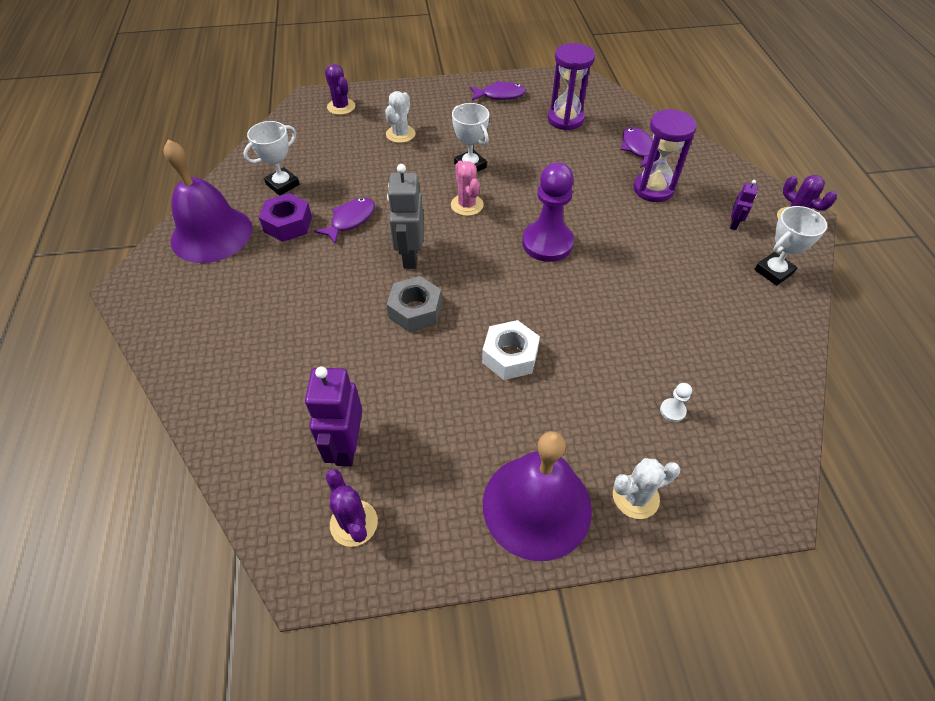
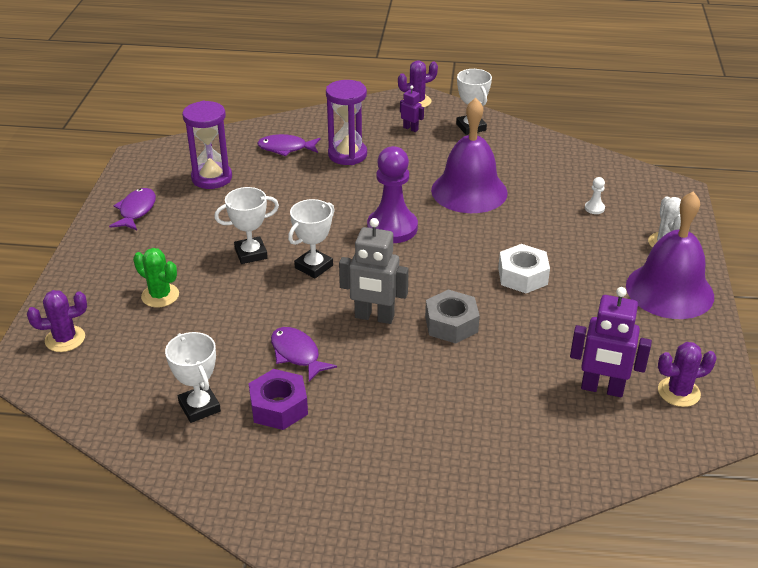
camera: 75 degrees left, 15 degrees down
(211, 234) = (264, 480): purple bell -> purple bell (469, 191)
(400, 134) = (160, 295): white cactus -> green cactus
(467, 205) = (314, 266): pink cactus -> white trophy

